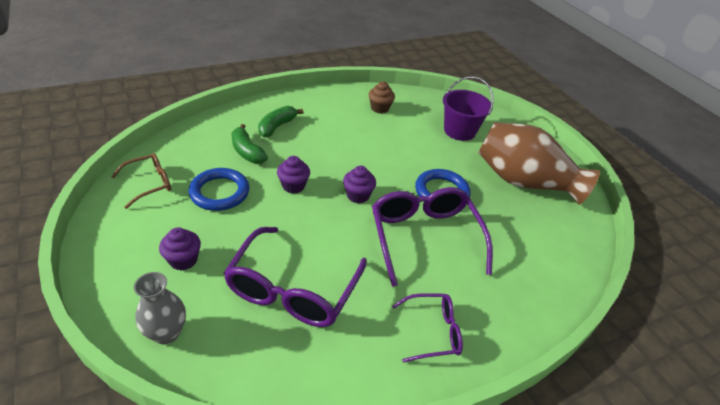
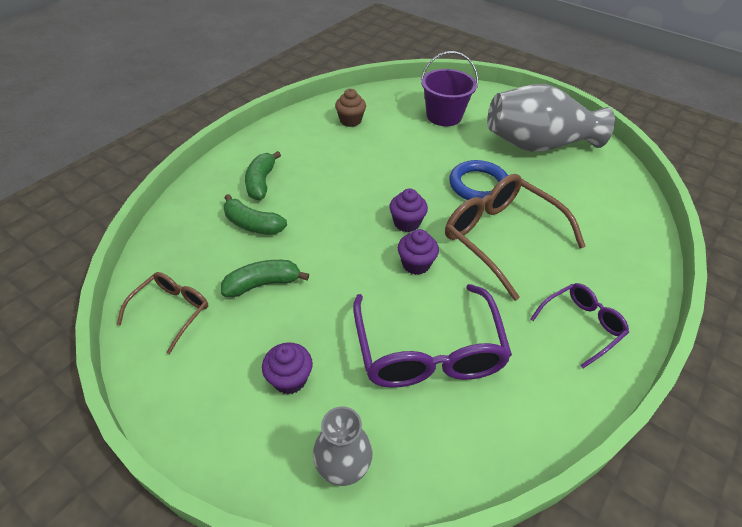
camera: 25 degrees left, 5 degrees up
(219, 192) = (263, 284): blue ring -> green banana
(293, 186) = (335, 241): purple cupcake -> purple cupcake (416, 264)
(424, 237) = (500, 237): purple glasses -> brown glasses
(523, 182) = (537, 145): brown vase -> grey vase

